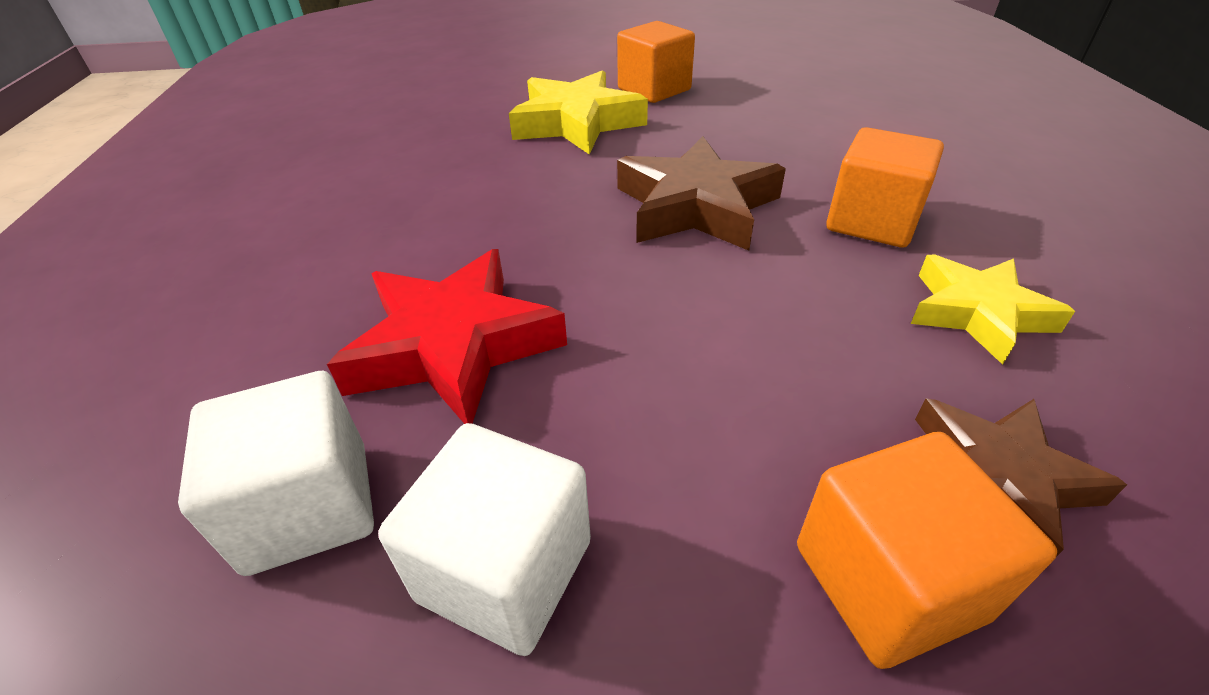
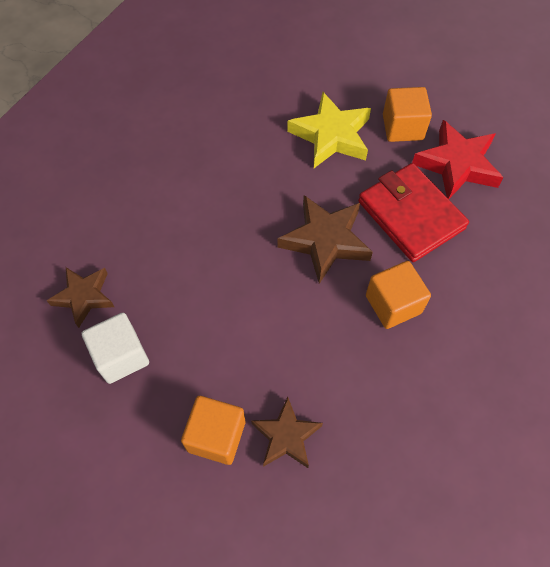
camera: 35 degrees right, 20 degrees up
(308, 506) = (84, 297): white cube -> brown star
(453, 346) = (165, 258): red star -> red star (457, 165)
(765, 142) = (411, 215): none -> red wallet
(977, 313) = (370, 379): yellow star -> none

